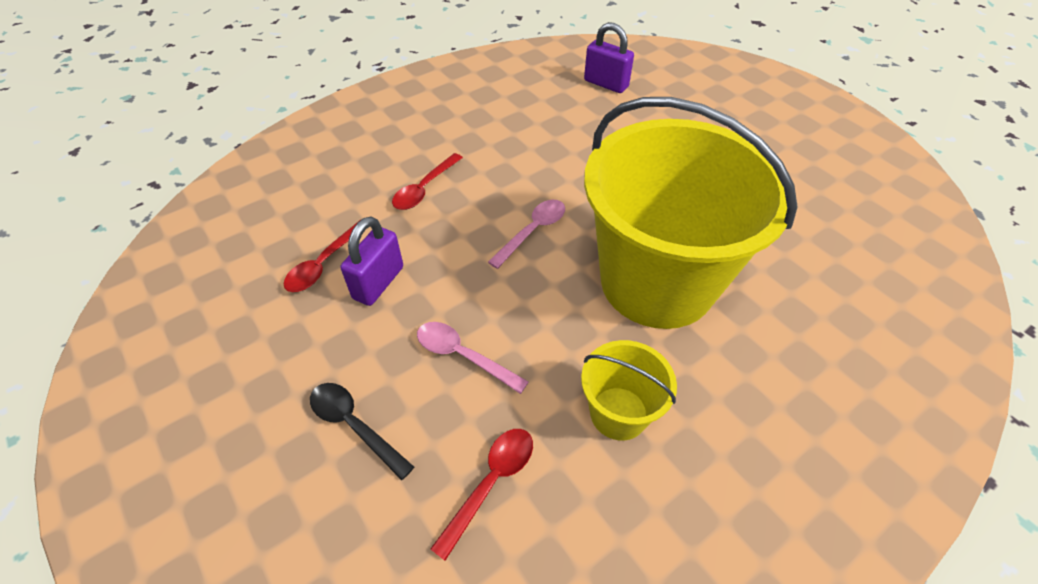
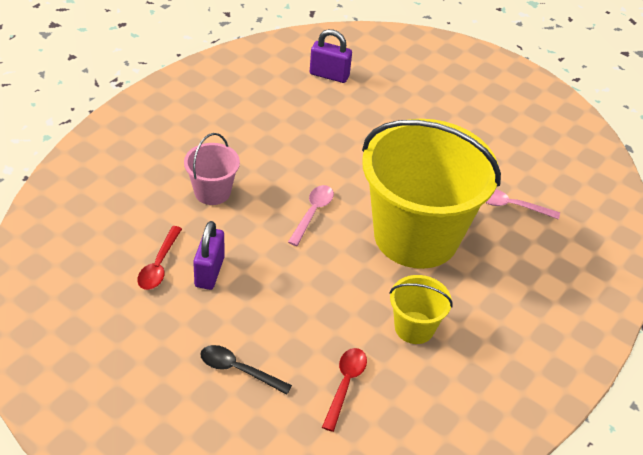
camera: 20 degrees left, 5 degrees down
(424, 189) = (212, 192): red spoon -> pink bucket
(463, 356) = (295, 311): pink spoon -> pink spoon (511, 206)

